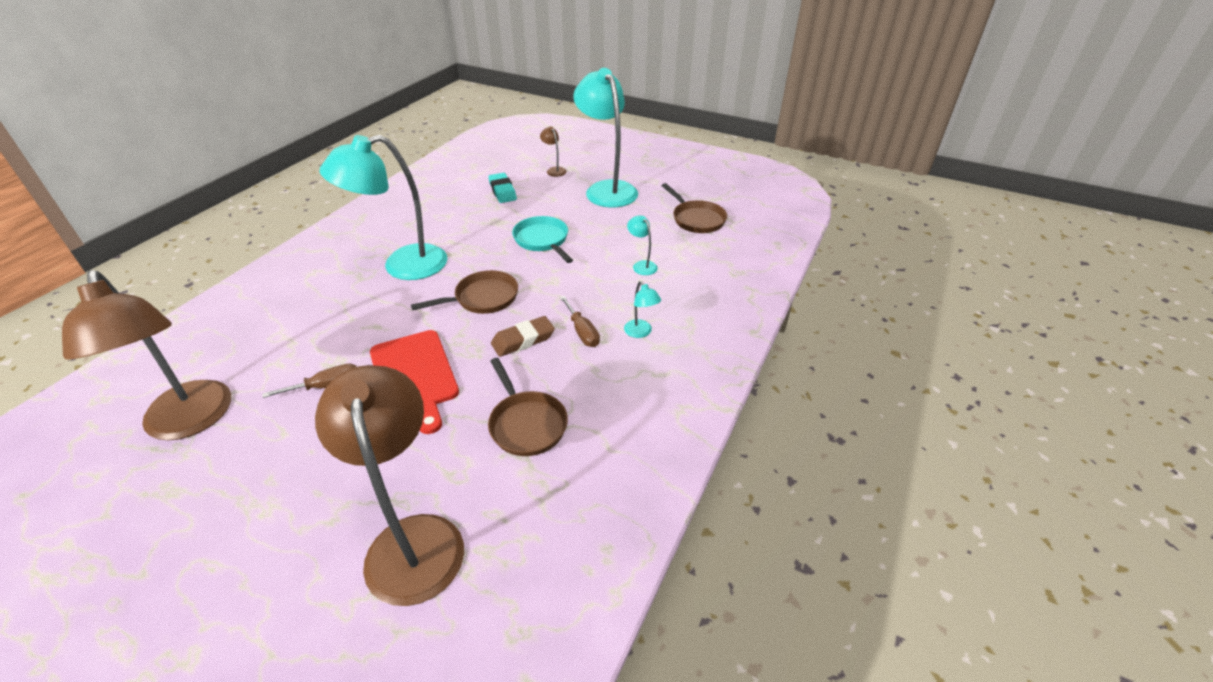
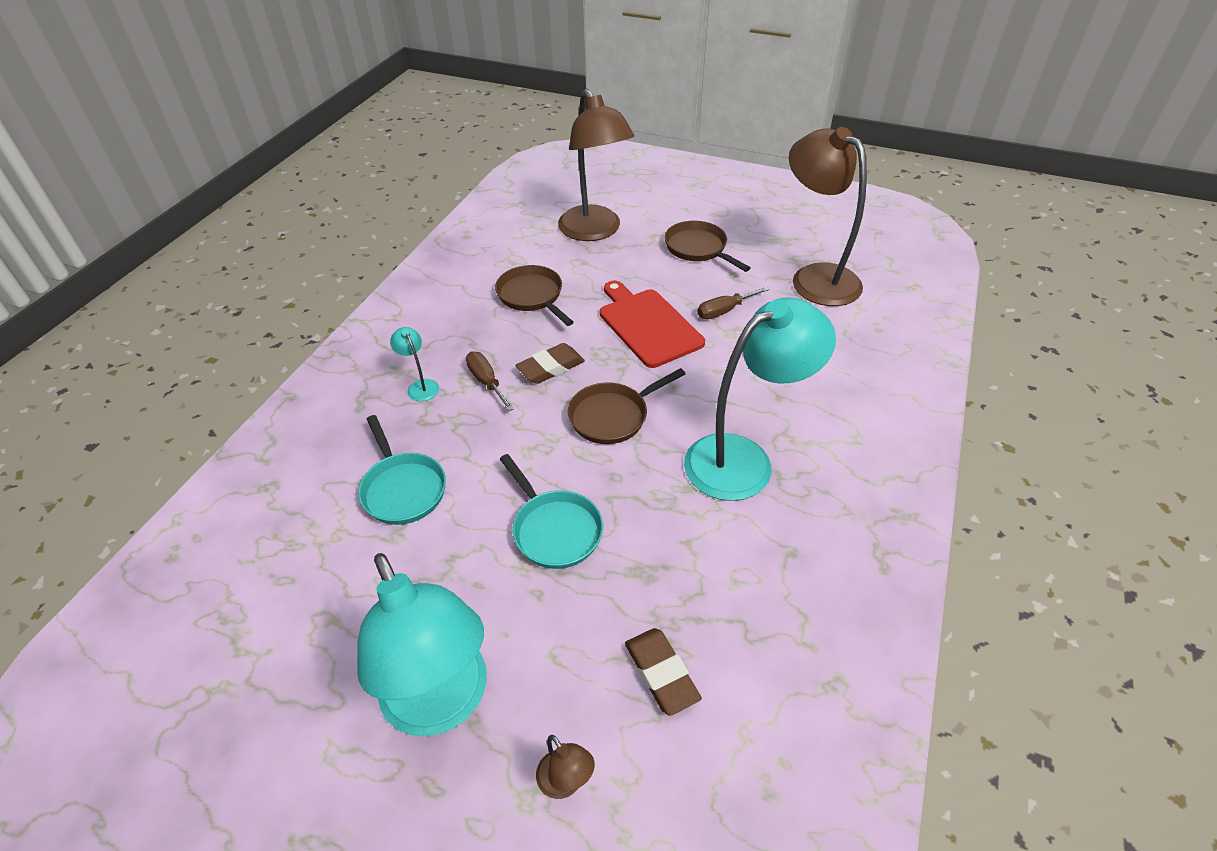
camera: 175 degrees right, 5 degrees up
(502, 191) = (661, 673): turquoise eraser -> brown eraser
(641, 265) = (402, 489): turquoise lamp -> turquoise pan
(696, 219) = (283, 611): brown pan -> brown pan (698, 248)

